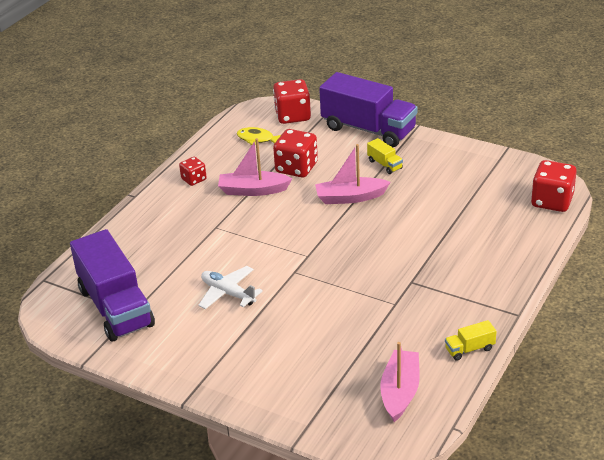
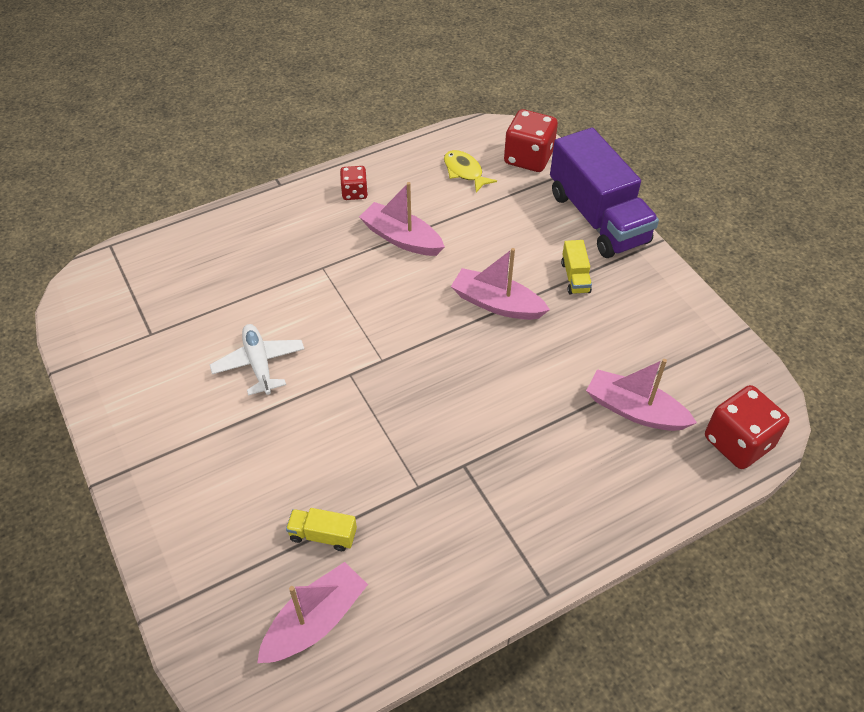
camera: 30 degrees right, 15 degrees up
(116, 307) = (141, 318): purple truck -> none
(296, 168) = (472, 231): red dice -> none
(469, 349) = (446, 610): yellow truck -> yellow truck (323, 535)
(483, 212) = (635, 410): none -> pink boat

